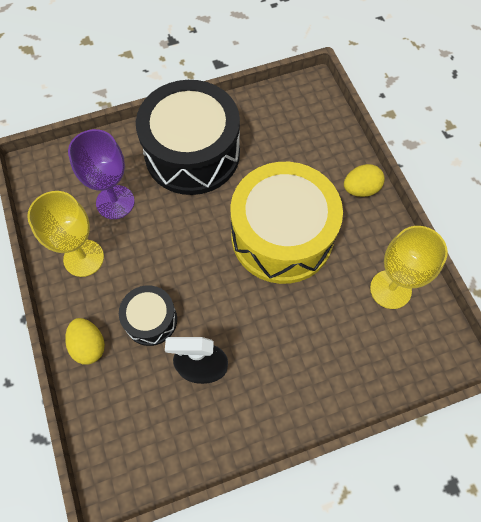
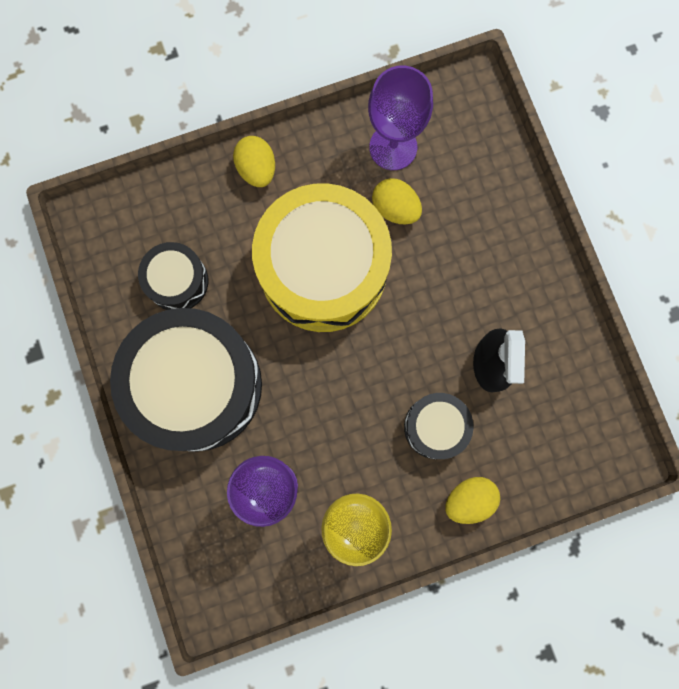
camera: 90 degrees left, 15 degrees up
(269, 140) = (177, 281): none -> black drum
(336, 290) = (395, 208): none -> yellow egg
(390, 289) = (393, 147): yellow goblet -> purple goblet

